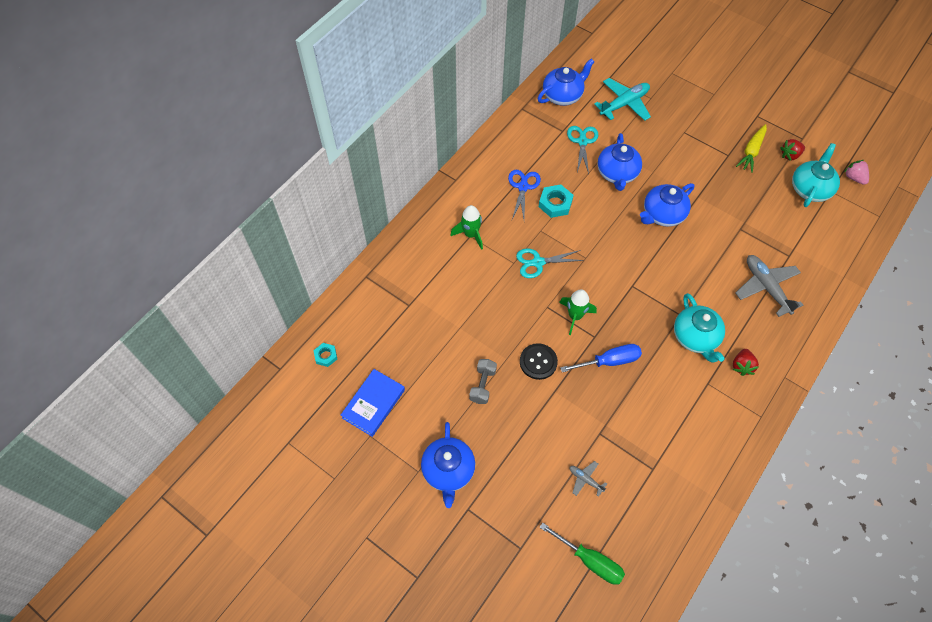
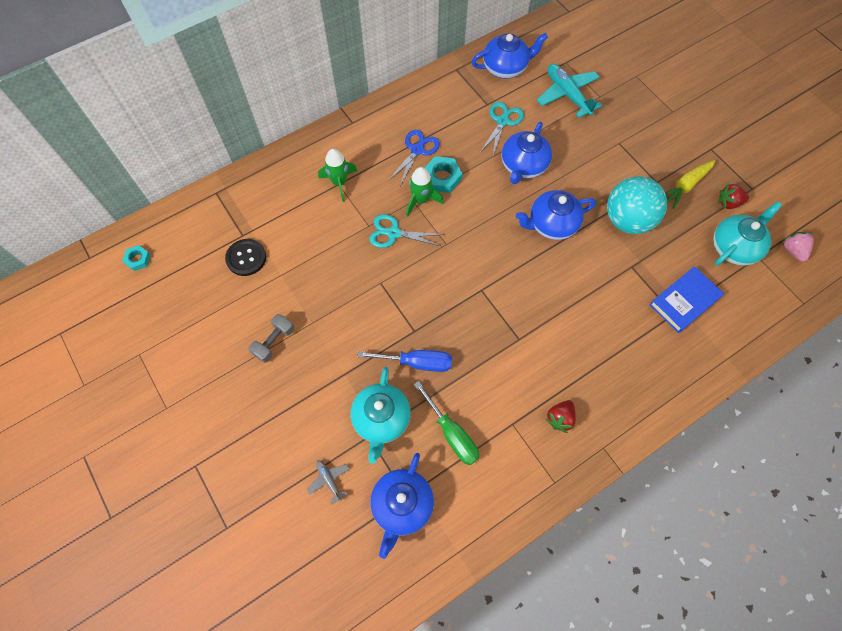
camera: 20 degrees right, 5 degrees up
(373, 404) = (158, 323): blue book -> blue book (684, 301)
(448, 471) = (196, 418): blue teapot -> blue teapot (402, 505)
(538, 362) = (342, 337): black button -> black button (246, 258)
(575, 316) = (404, 302): green rocket -> green rocket (421, 200)
(589, 560) = (290, 569): green screwdriver -> green screwdriver (451, 433)
(624, 104) = (567, 94): turquoise plane -> turquoise plane turned 105 degrees counterclockwise
(695, 337) = (523, 369): turquoise teapot -> turquoise teapot (381, 419)
(720, 193) = (627, 220): none -> turquoise ball
(766, 287) = (630, 340): grey plane -> none

